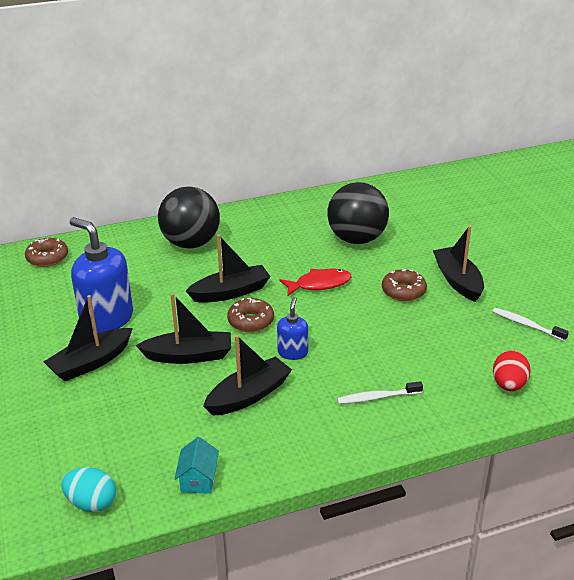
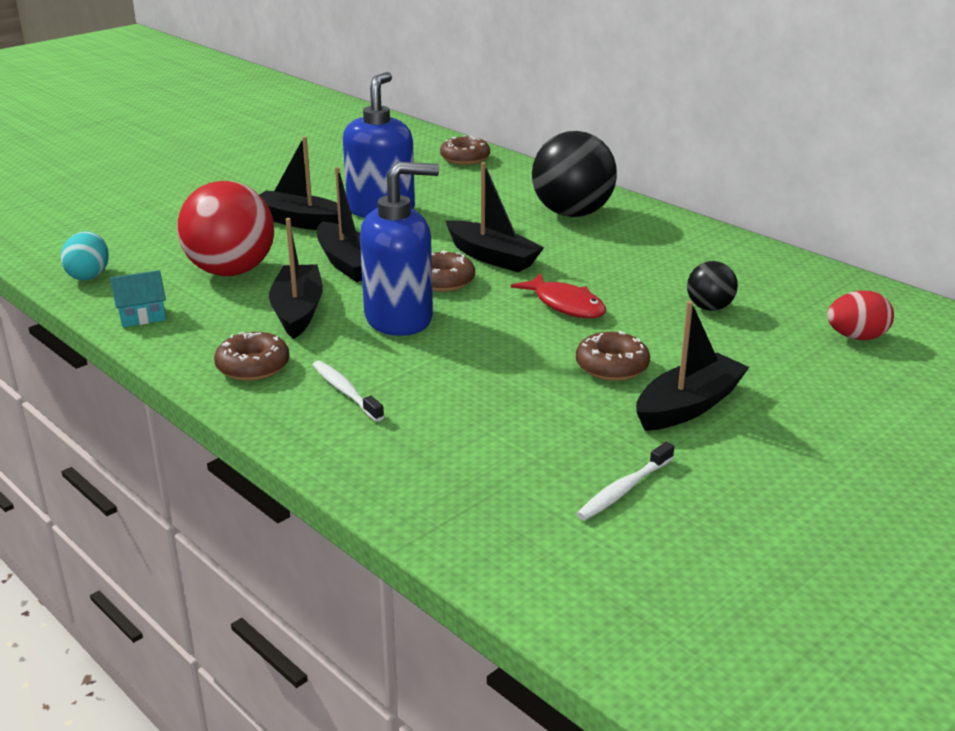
camera: 65 degrees right, 5 degrees down
(154, 417) = (231, 271): none -> red ball
(249, 395) = (298, 311): black boat -> black boat turned 120 degrees counterclockwise
(292, 352) = (399, 319): blue soap dispenser -> blue soap dispenser, size x1.96
(319, 432) = (253, 366): none -> brown donut
(357, 239) = (709, 308): black ball -> black ball, size x0.50
(508, 385) = (445, 493): red egg -> red egg (856, 337)
(527, 325) = (624, 489): white toothbrush -> white toothbrush turned 150 degrees counterclockwise

